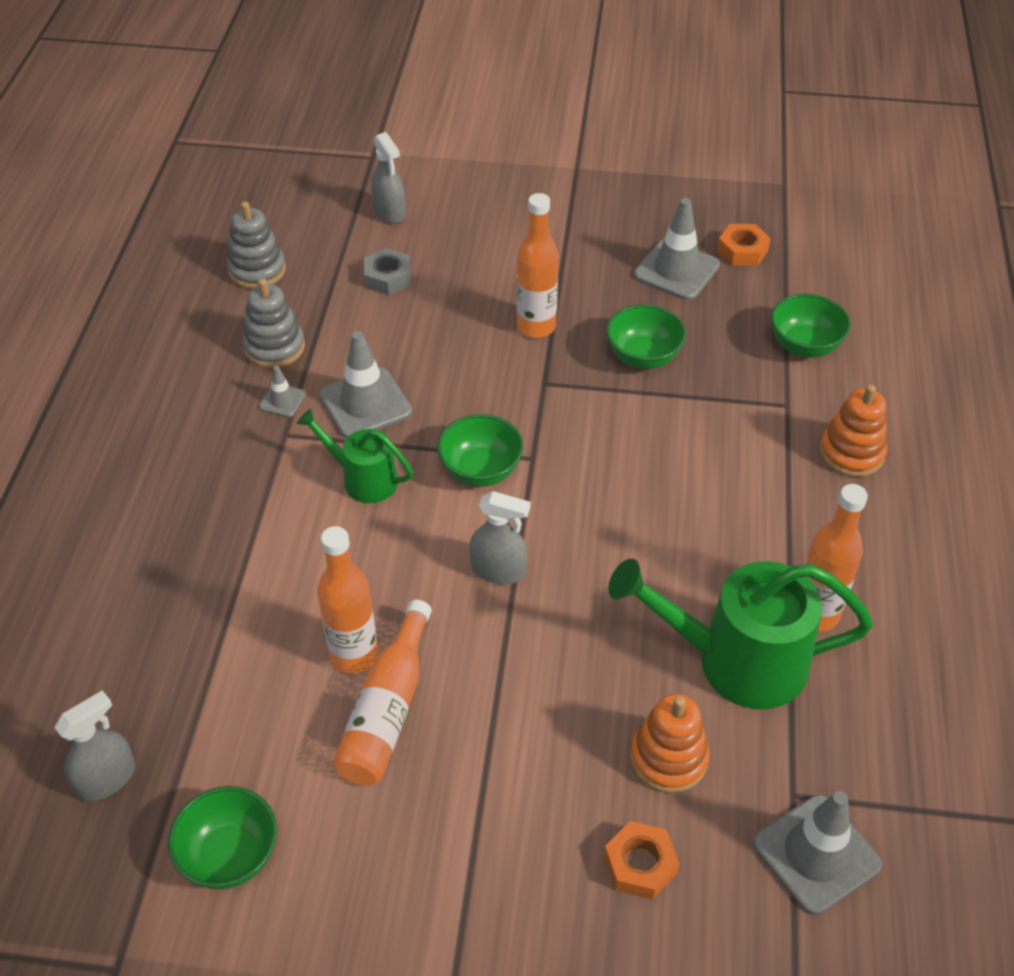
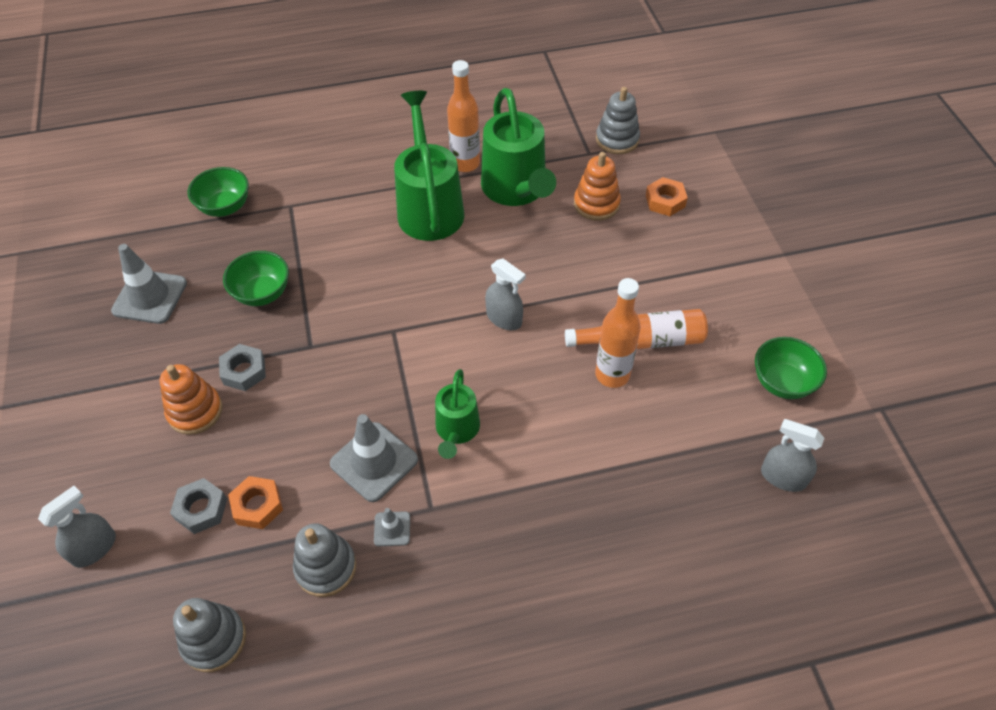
camera: 110 degrees left, 5 degrees up
(480, 470) = (418, 357): green bowl -> none
(499, 570) = (504, 318): grey spray bottle -> grey spray bottle turned 135 degrees clockwise
(536, 327) = (244, 371): orange bottle -> grey nut
(735, 546) = (429, 206): none -> green watering can
(742, 250) = (116, 261): orange nut -> orange nut (257, 506)
(816, 854) = (617, 140): grey traffic cone -> grey stacking toy
(851, 453) = (326, 168): orange stacking toy -> orange stacking toy (195, 411)

